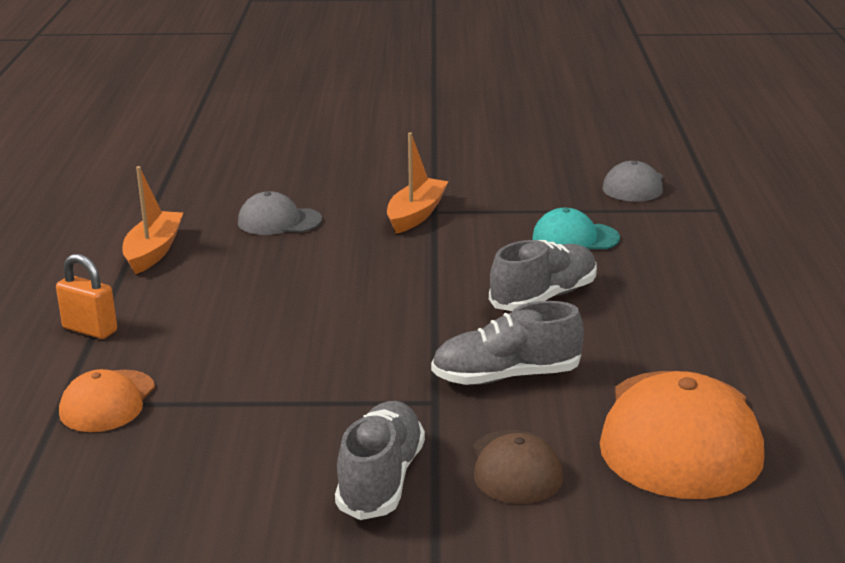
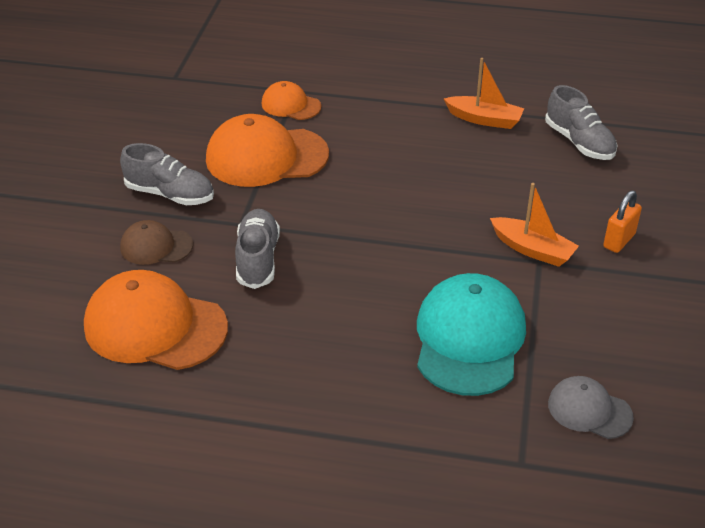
camera: 100 degrees right, 15 degrees up
(90, 330) = (377, 97): orange padlock -> orange padlock (619, 241)
(261, 403) = (266, 157): none -> orange cap
(279, 221) = (528, 176): grey cap -> none
(544, 297) = (364, 298): grey shoe -> grey shoe (579, 142)
(575, 238) = (469, 339): turquoise cap -> turquoise cap, size x1.86

